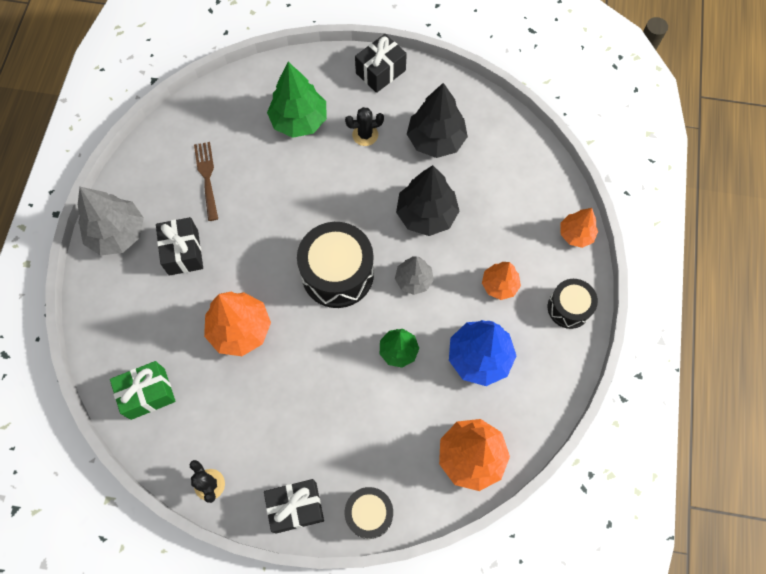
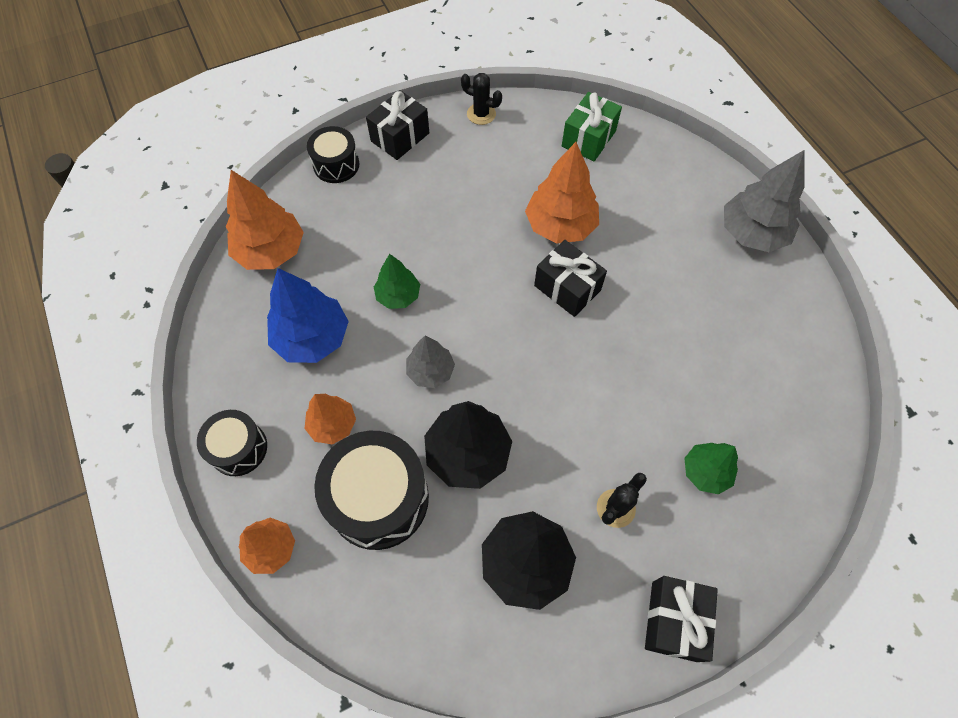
camera: 145 degrees right, 5 degrees down
(183, 252) = (676, 255): black gift -> black gift (567, 288)
(207, 177) = (733, 338): brown fork -> none
(299, 121) = (705, 472): green tree -> green tree, size x0.60
(337, 273) = (513, 328): black drum -> black drum (378, 498)

